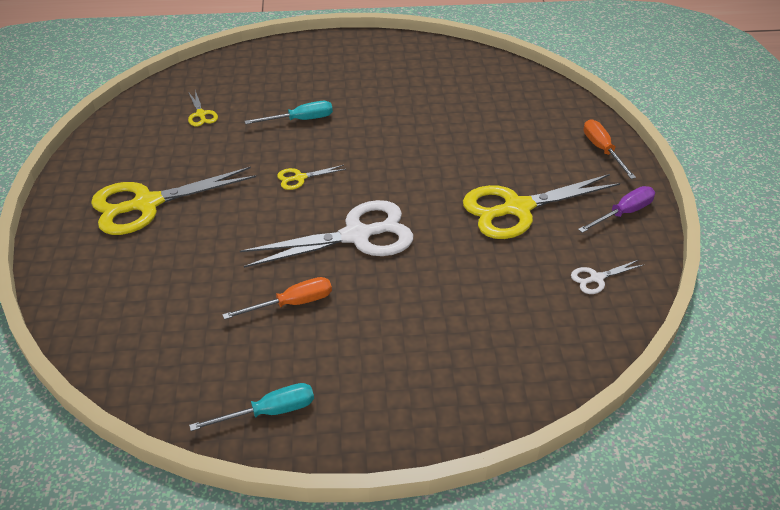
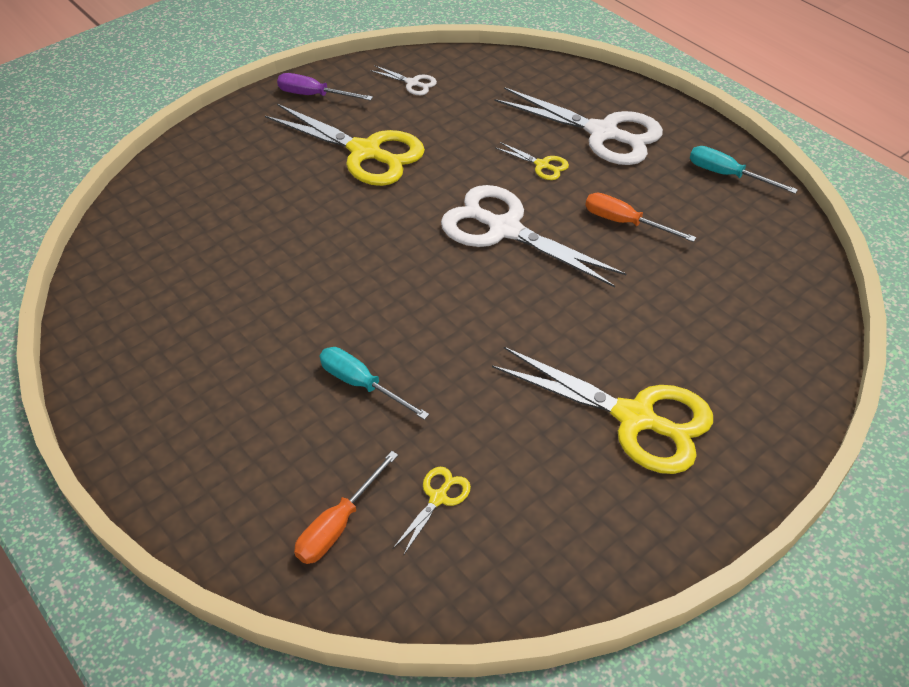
camera: 125 degrees left, 5 degrees up
(300, 178) = (465, 318): yellow scissors -> yellow scissors (542, 165)
(409, 363) = (603, 133): none -> white scissors
(602, 150) = (223, 135): orange screwdriver -> orange screwdriver (338, 524)

